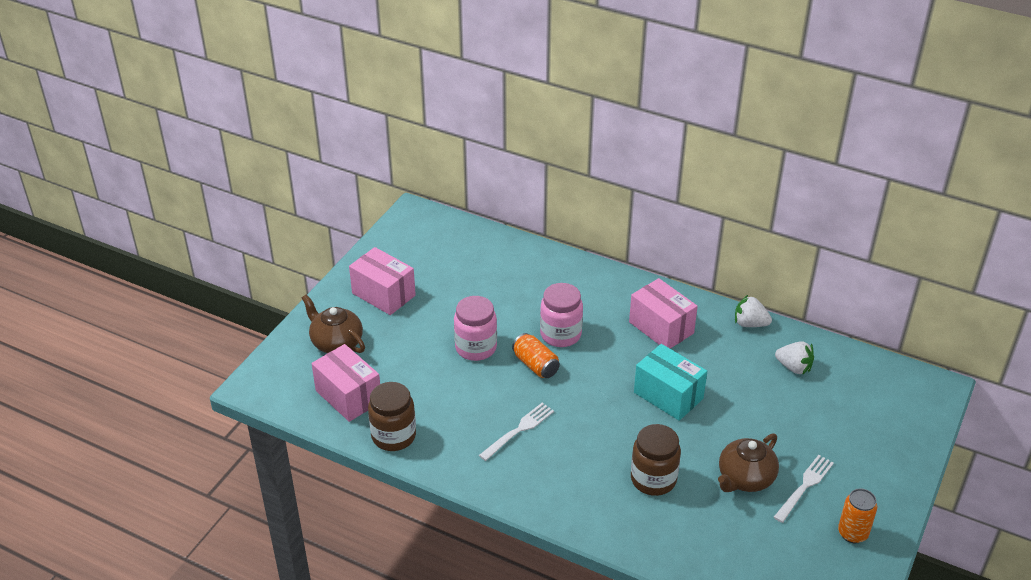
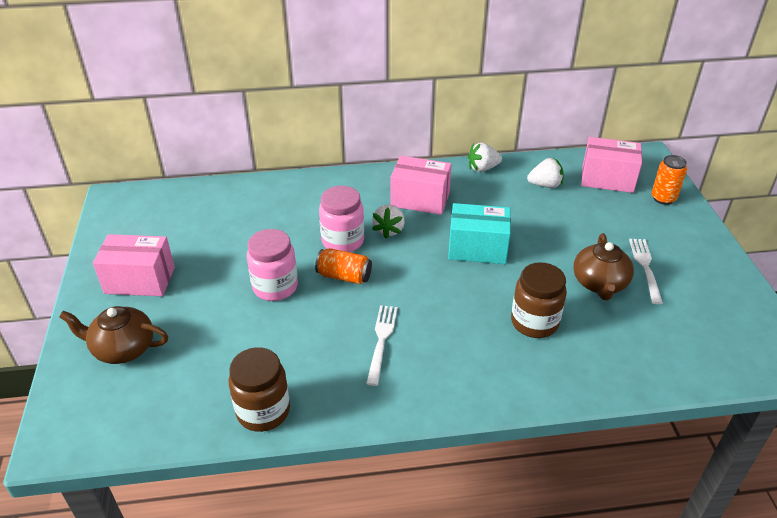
camera: 35 degrees left, 0 degrees up
(348, 396) = (180, 396): pink box -> pink box (607, 179)
(608, 343) = (389, 230): none -> white strawberry
(852, 533) = (713, 285): orange can -> orange can (663, 198)

